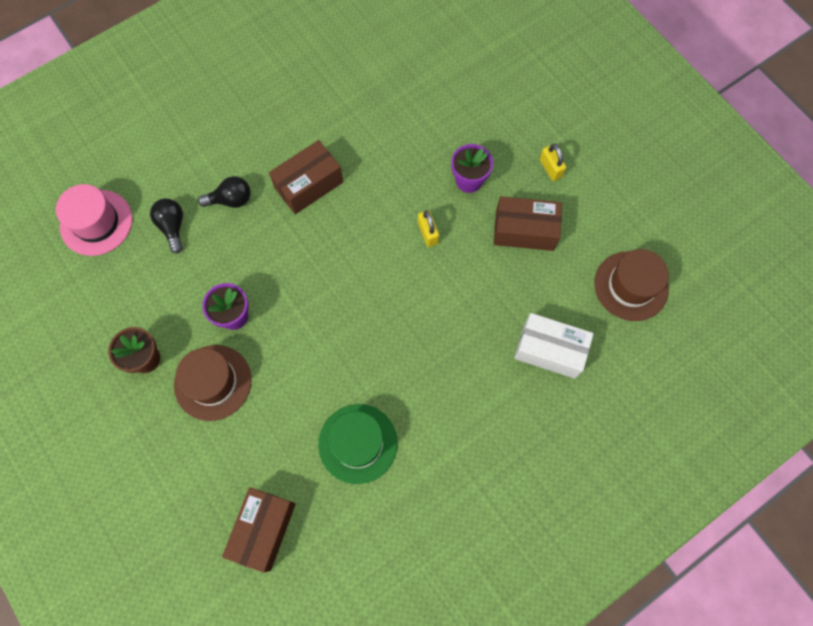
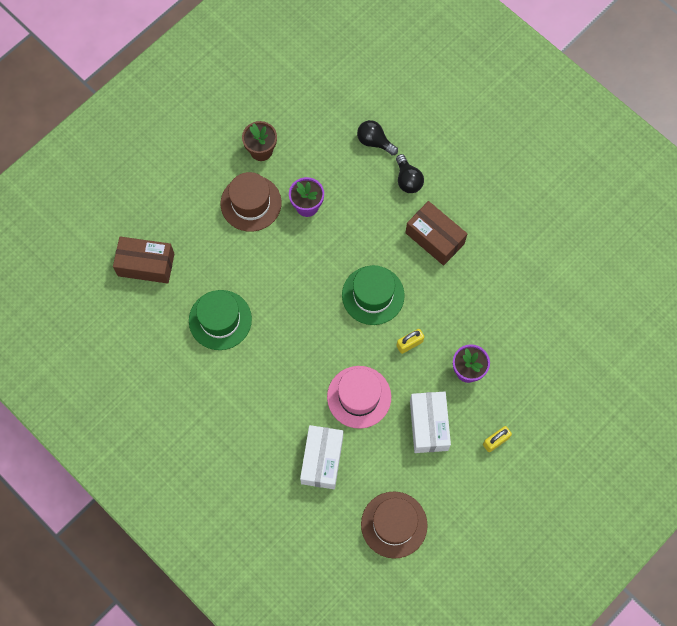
camera: 80 degrees right, 0 degrees up
(96, 222) = (367, 84): pink hat -> pink hat (359, 397)
(172, 227) = (374, 142): black light bulb -> black light bulb turned 120 degrees counterclockwise
(362, 261) = (373, 295): none -> green hat
(524, 231) = (428, 425): brown box -> white box

